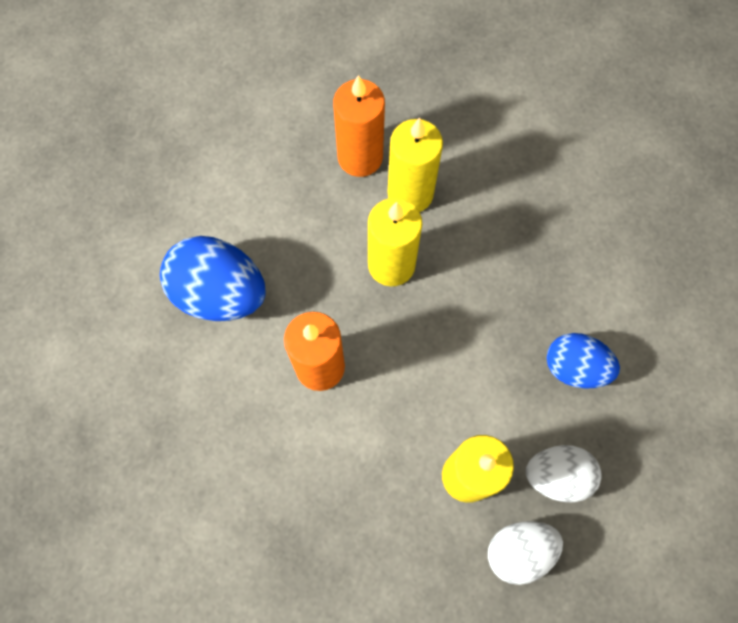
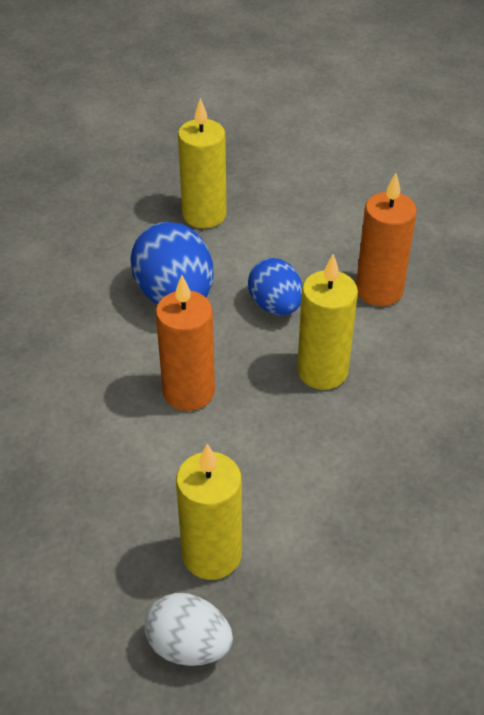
camera: 45 degrees right, 25 degrees down
(410, 193) = (393, 339): yellow candle -> yellow candle (204, 215)
(557, 475) = (288, 622): white egg -> none
(575, 367) = (398, 558): blue egg -> blue egg (275, 305)

